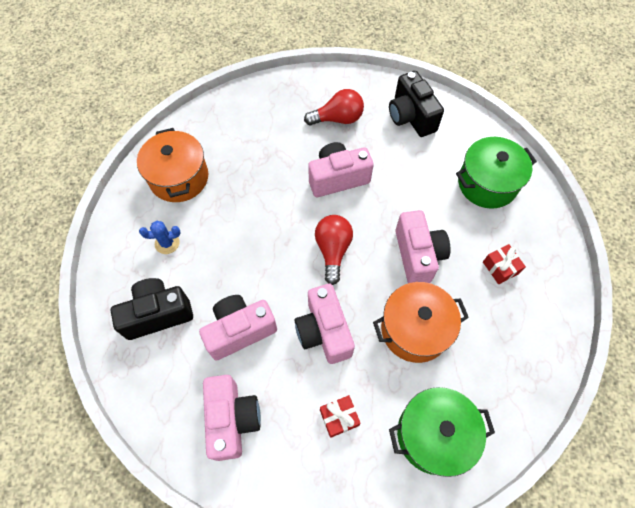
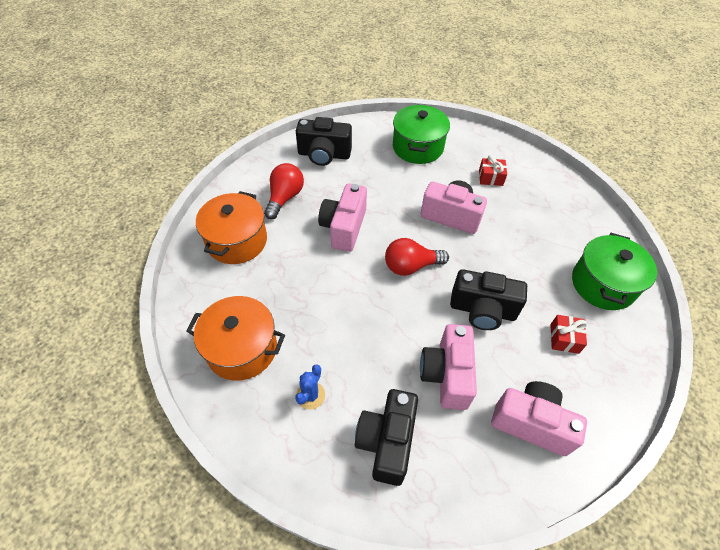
camera: 60 degrees left, 10 degrees down
(324, 331) = (482, 310): pink camera -> black camera
(333, 250) = (411, 266): red light bulb -> red light bulb turned 45 degrees counterclockwise
(414, 329) = (512, 251): orange pot -> orange pot (237, 241)

